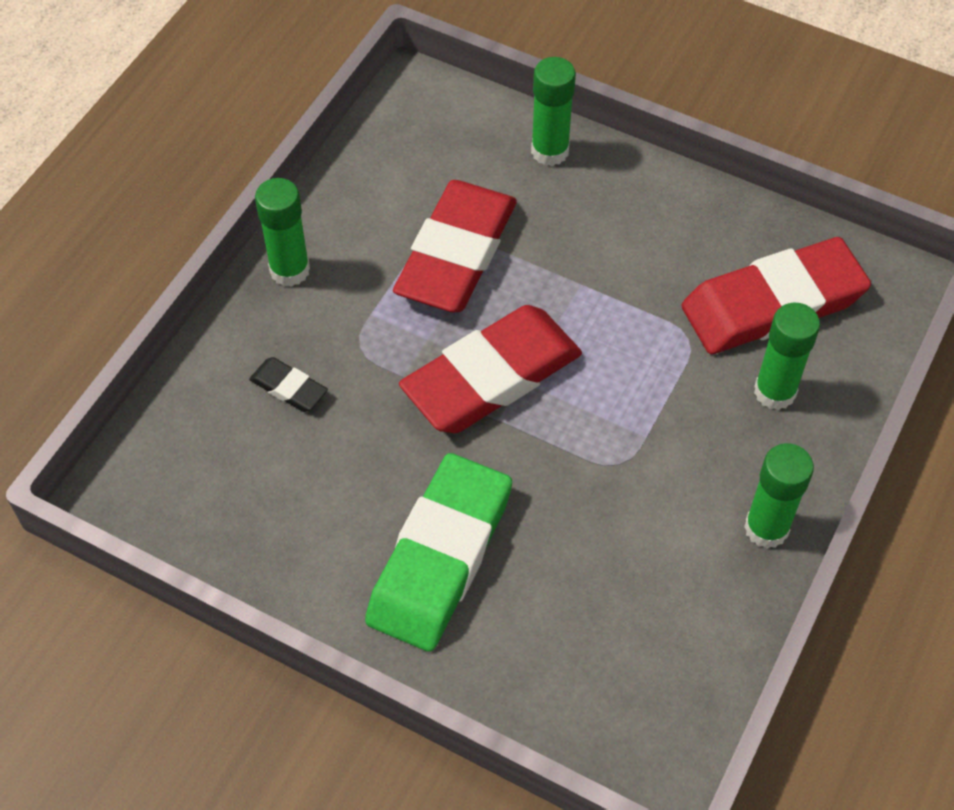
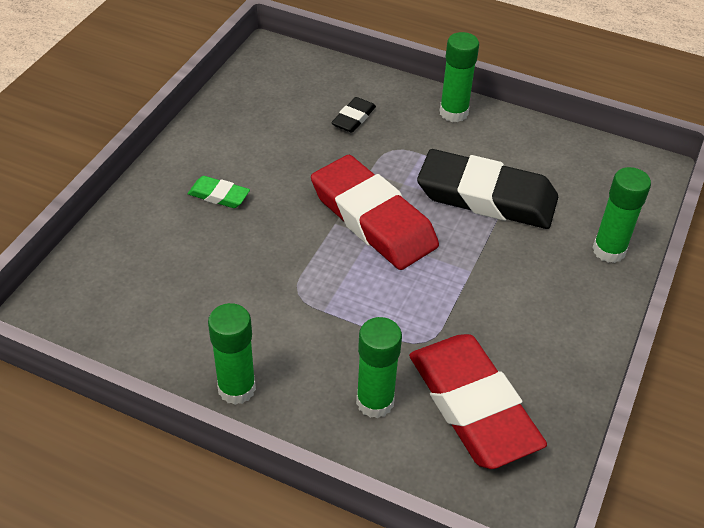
camera: 85 degrees right, 10 degrees down
(440, 557) = (219, 195): green eraser -> green eraser, size x0.44
(456, 254) = (486, 197): red eraser -> black eraser

